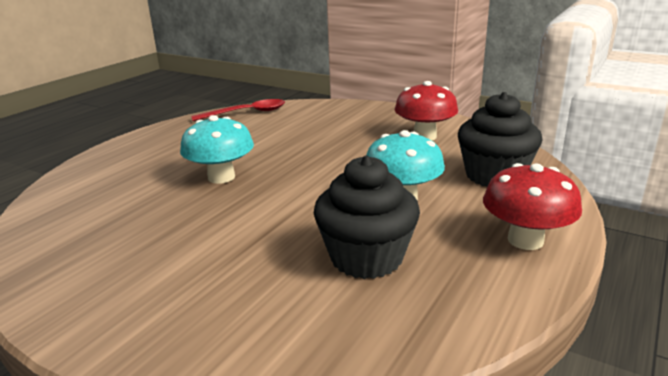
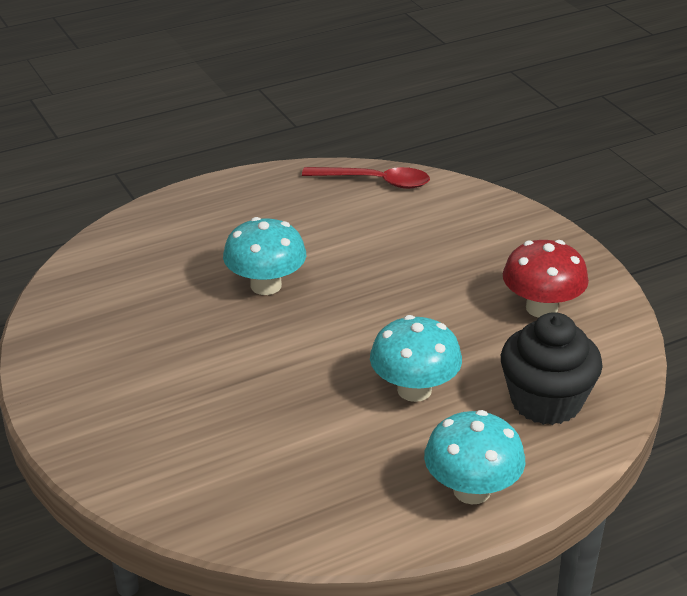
camera: 30 degrees right, 10 degrees up
(366, 257) = (310, 443): black cupcake -> none
(525, 240) = (472, 490): red mushroom -> turquoise mushroom

